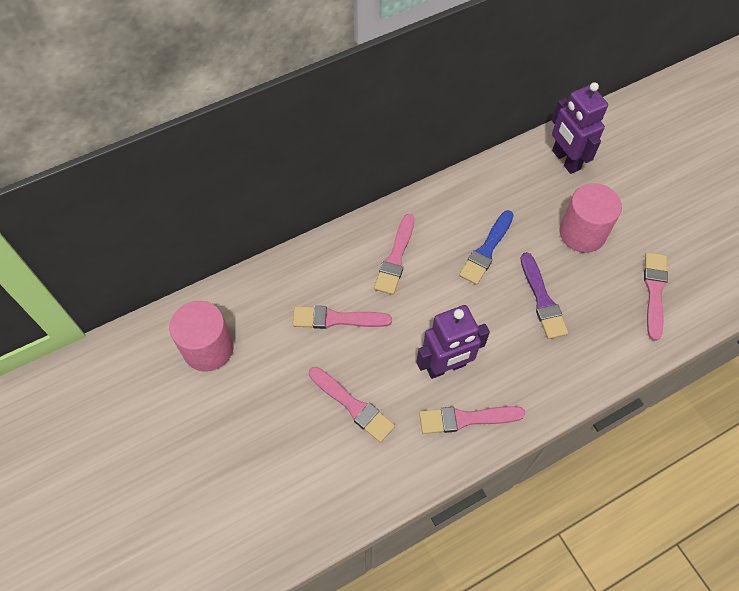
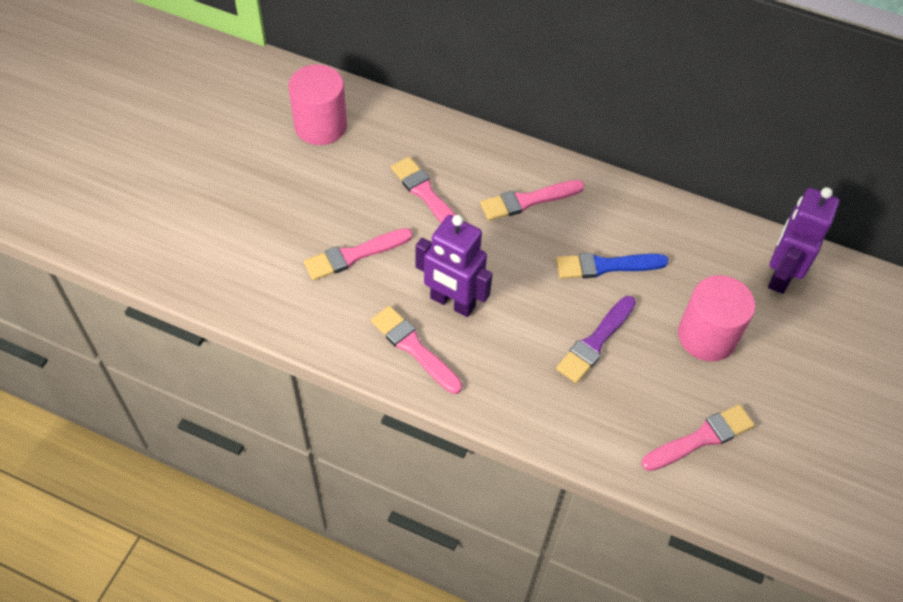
camera: 50 degrees right, 5 degrees down
(353, 406) = (354, 255): pink brush -> pink brush turned 60 degrees clockwise

